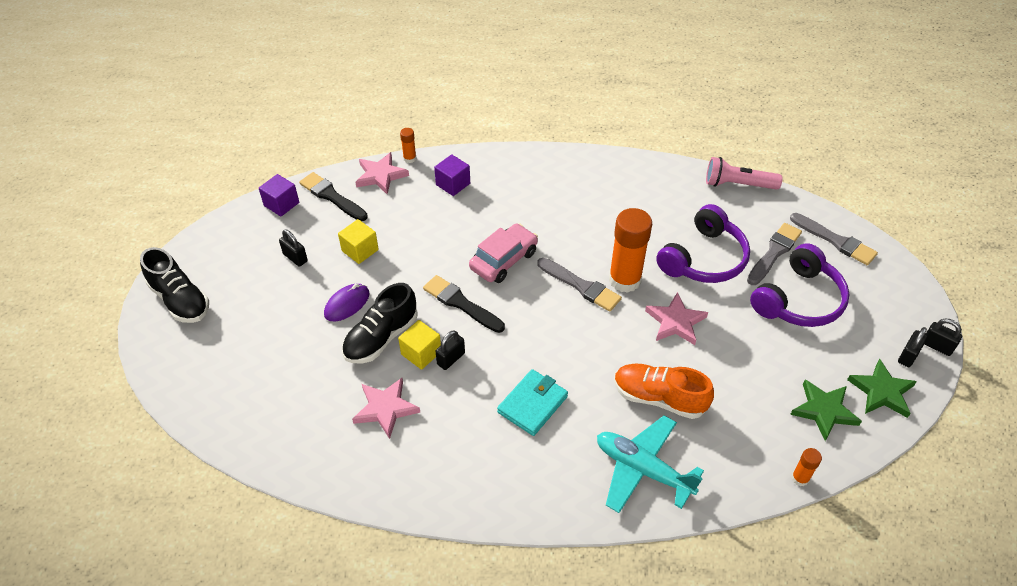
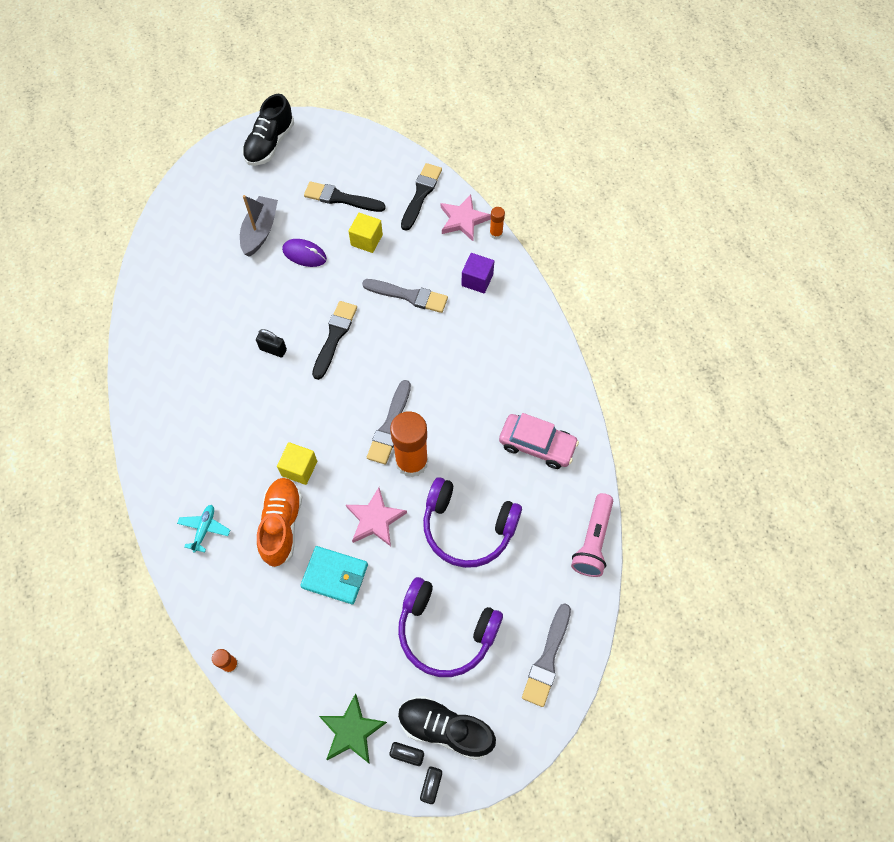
camera: 70 degrees right, 15 degrees up
(281, 204) = (397, 163): purple cube -> none
(292, 336) = (260, 231): none -> grey boat
(295, 258) = (341, 198): black padlock -> black brush
(381, 338) = (278, 292): black shoe -> black shoe (445, 728)
(385, 408) = (210, 321): pink star -> none
(421, 353) = (272, 326): yellow cube -> yellow cube (299, 468)
(503, 260) = (397, 353): pink car -> pink car (537, 445)
(532, 404) = (245, 426): turquoise wallet -> turquoise wallet (335, 576)
(642, 469) = (204, 529): turquoise plane -> turquoise plane, size x0.51
(738, 184) = (593, 540): pink flashlight -> pink flashlight turned 150 degrees counterclockwise
(774, 252) = (503, 596): grey brush -> grey brush (409, 296)
(824, 411) = (311, 676): green star -> none

